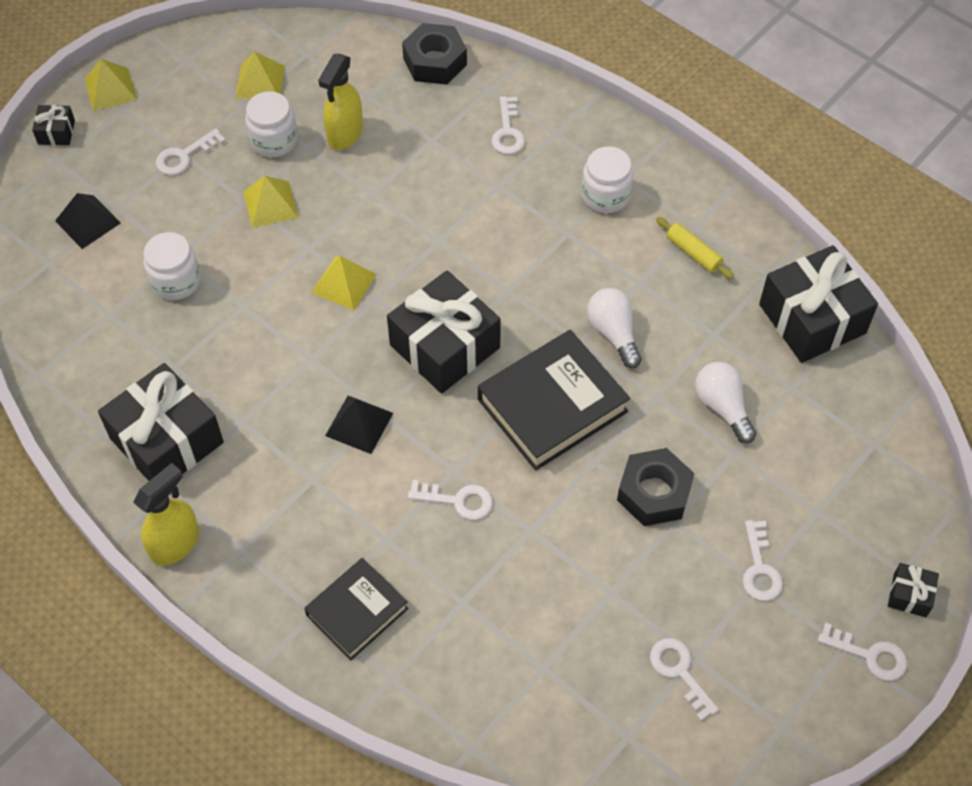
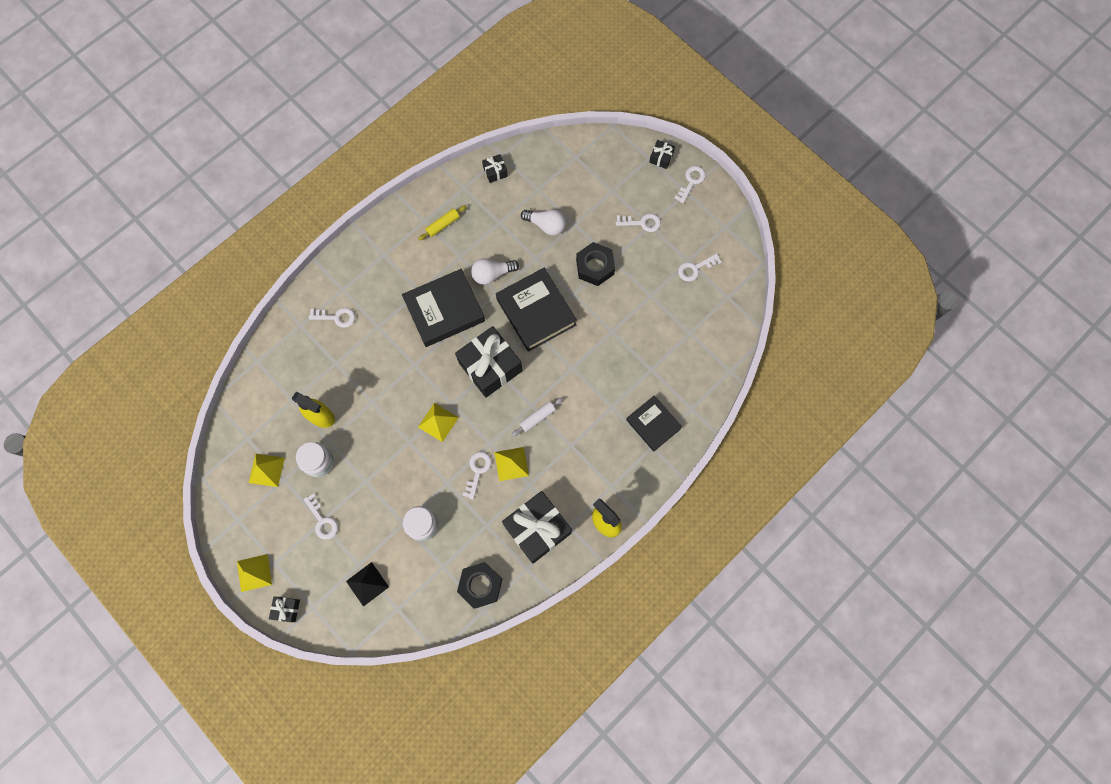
camera: 85 degrees left, 15 degrees up
(270, 204) = (371, 465): yellow pyramid -> yellow pyramid (511, 463)
(359, 424) = (537, 418): black pyramid -> white rolling pin
(435, 61) = (270, 356): black nut -> black nut (480, 585)
(457, 500) = (591, 367): white key -> white key (477, 471)
(537, 271) = (444, 310): none -> black book
(605, 195) = (394, 267): white jar -> none
(722, 407) = (546, 225): white light bulb -> white light bulb turned 135 degrees counterclockwise
(812, 319) = (495, 172): black gift -> black gift, size x0.44

